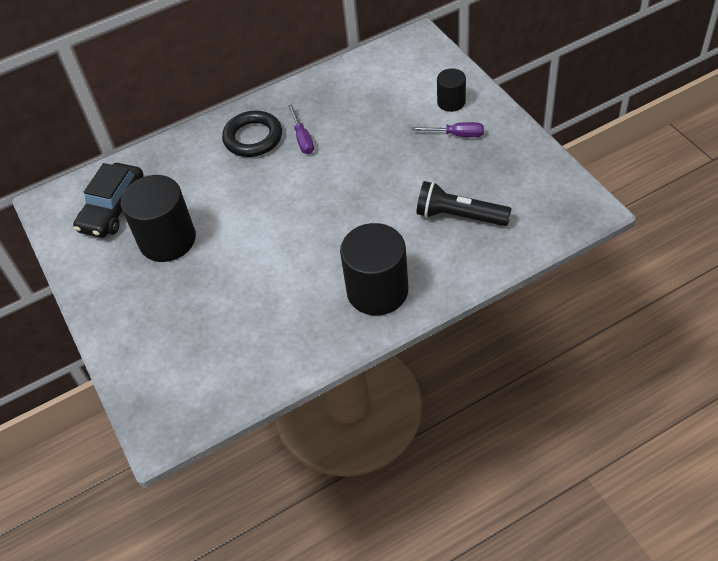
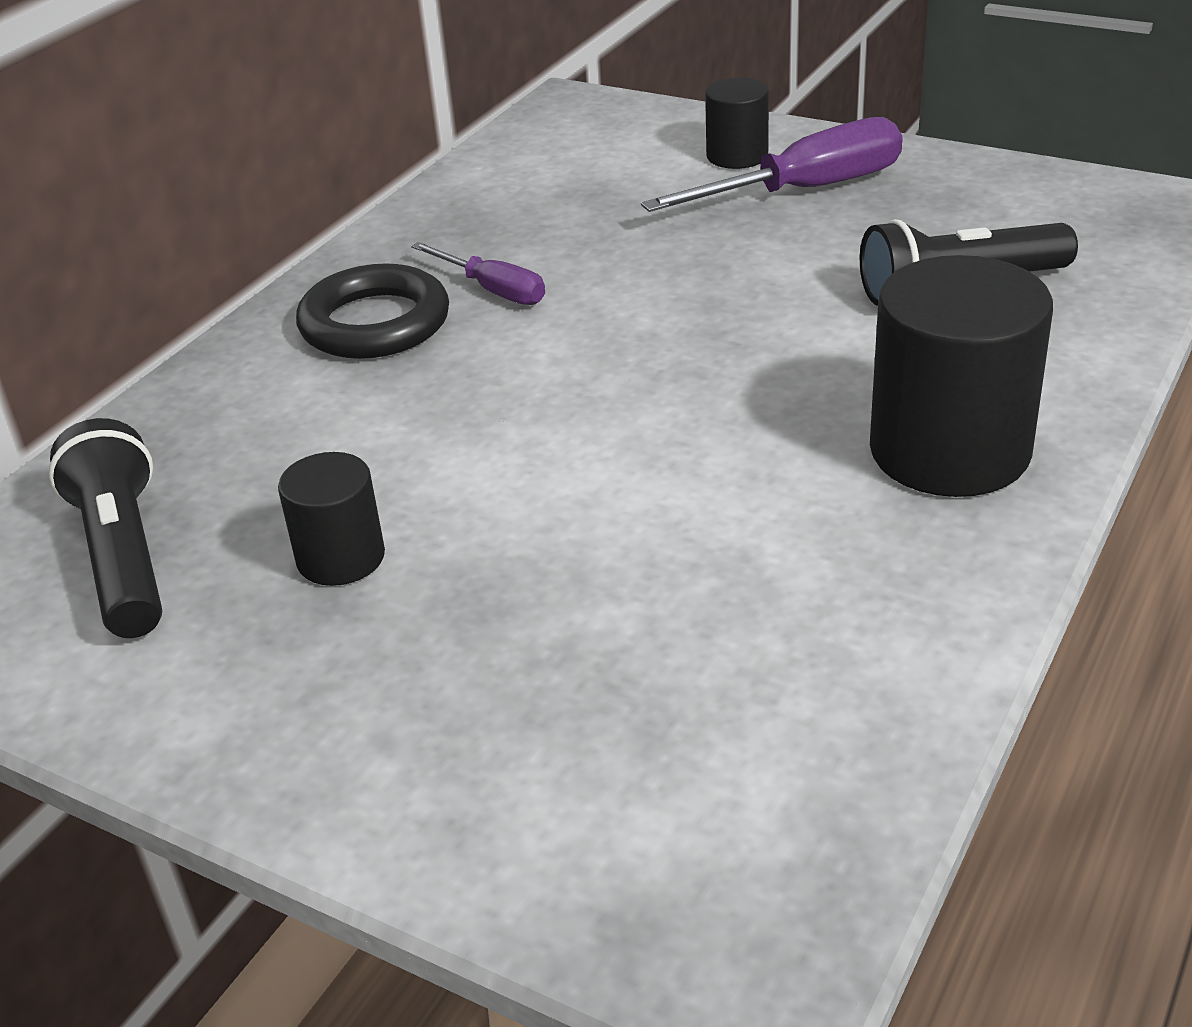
camera: 35 degrees left, 15 degrees down
(113, 208) = (123, 556): black car -> black flashlight
(167, 240) = (341, 558): black cylinder -> black cylinder, size x0.53
(456, 135) = (804, 190): purple screwdriver -> purple screwdriver, size x1.76

